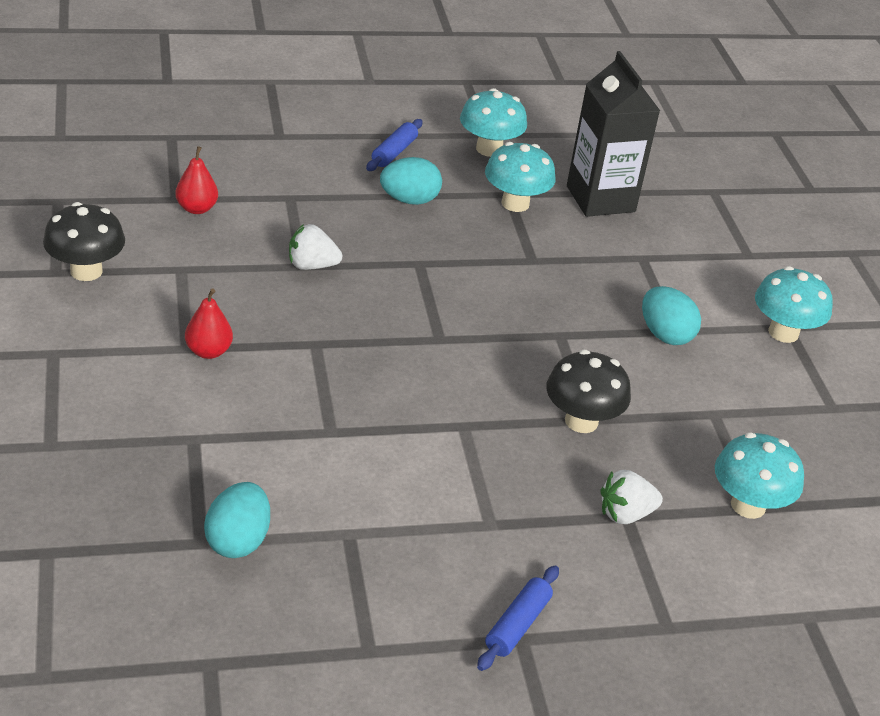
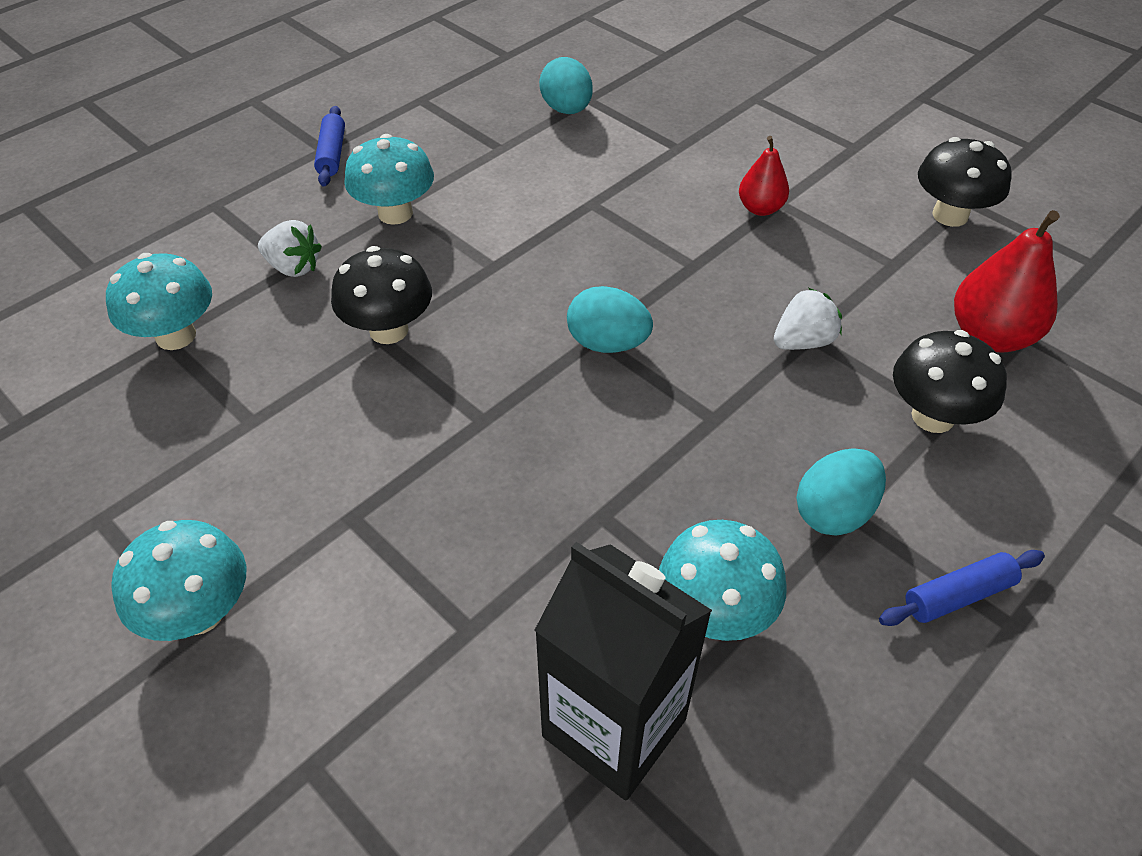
camera: 150 degrees right, 10 degrees up
(197, 208) = (990, 336): red pear -> red pear, size x1.67
(296, 200) = (932, 416): none -> black mushroom
(394, 152) = (958, 595): blue rolling pin -> blue rolling pin turned 75 degrees clockwise
(489, 149) = (866, 721): turquoise mushroom -> turquoise mushroom (395, 213)
(625, 514) = (293, 267): white strawberry -> white strawberry turned 75 degrees clockwise
(665, 335) = (361, 500): turquoise egg -> turquoise egg (607, 343)

